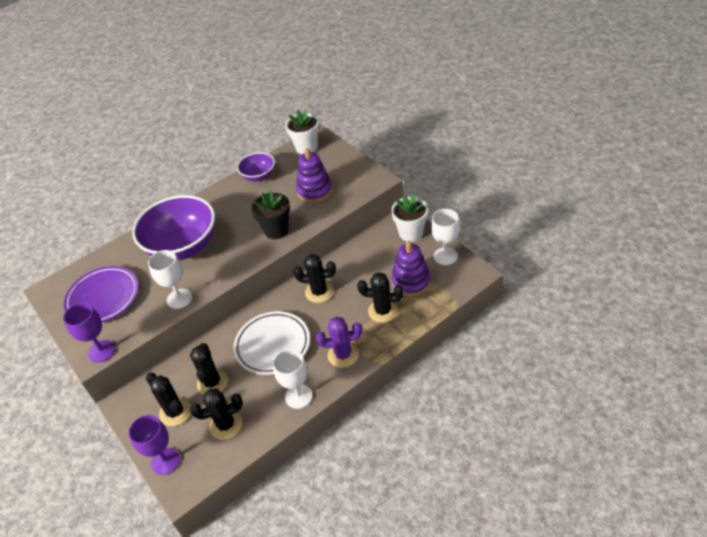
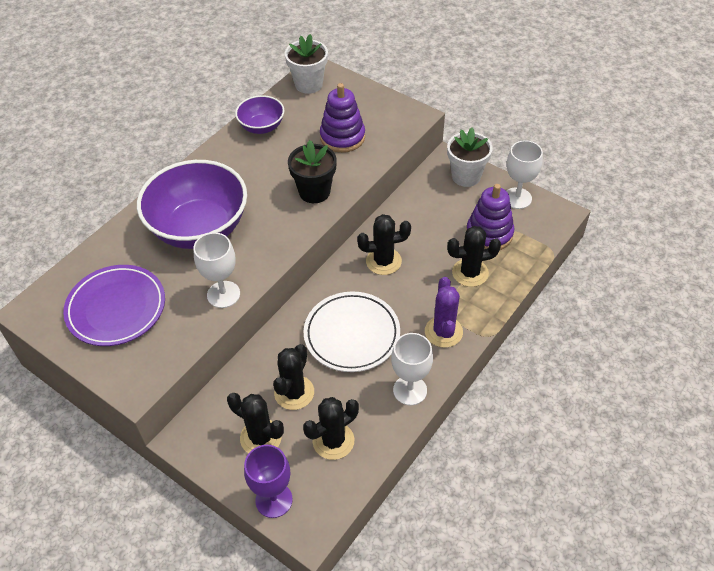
camera: 20 degrees left, 5 degrees up
(101, 351) = (146, 377): purple goblet -> none
(212, 382) = (294, 392): black cactus -> black cactus turned 45 degrees clockwise
(343, 355) = (443, 332): purple cactus -> purple cactus turned 75 degrees counterclockwise

